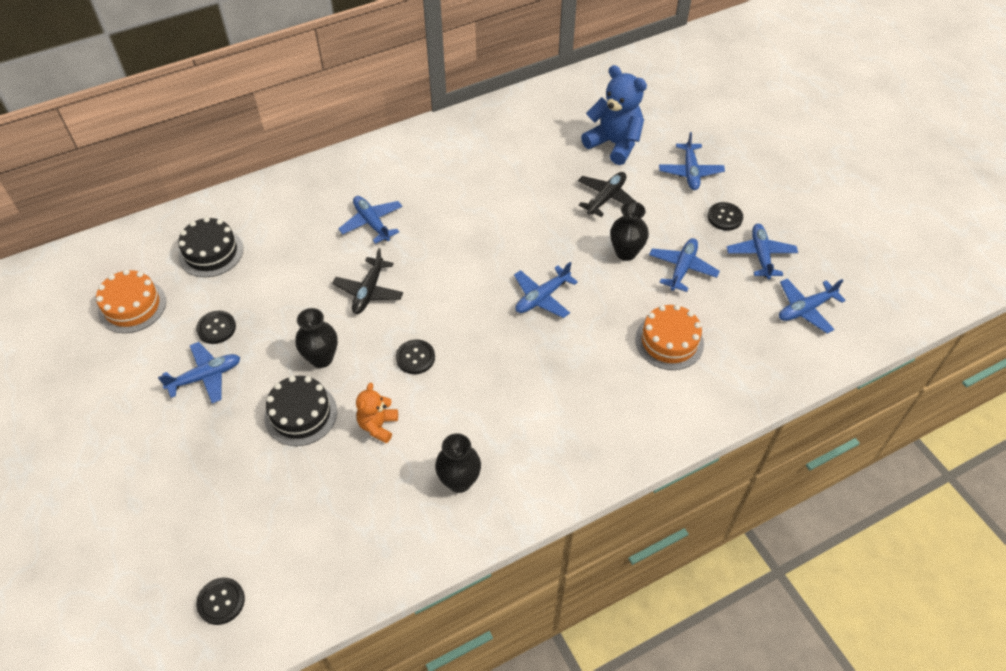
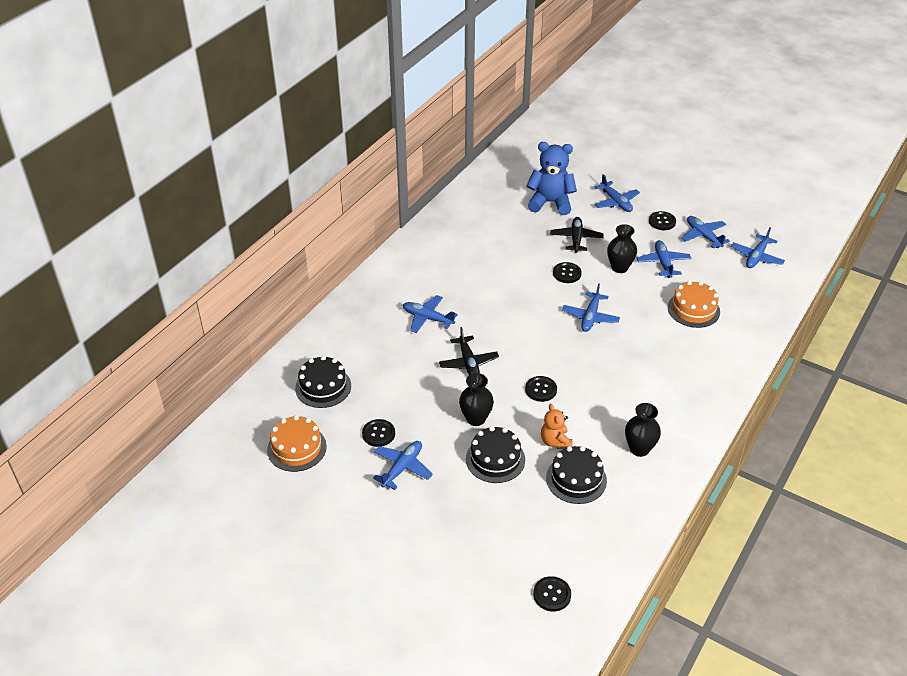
camera: 30 degrees left, 10 degrees down
(361, 481) = (576, 479): none -> black cake
(560, 234) = (567, 273): none -> black button

